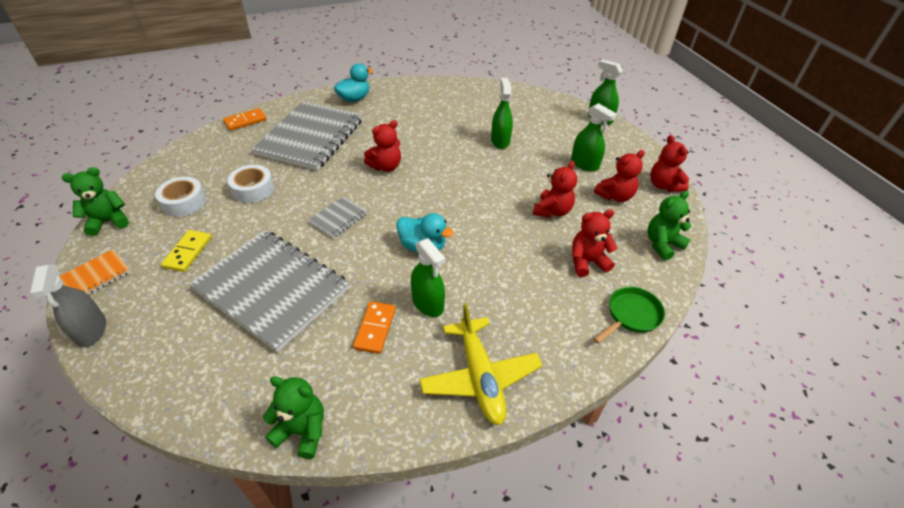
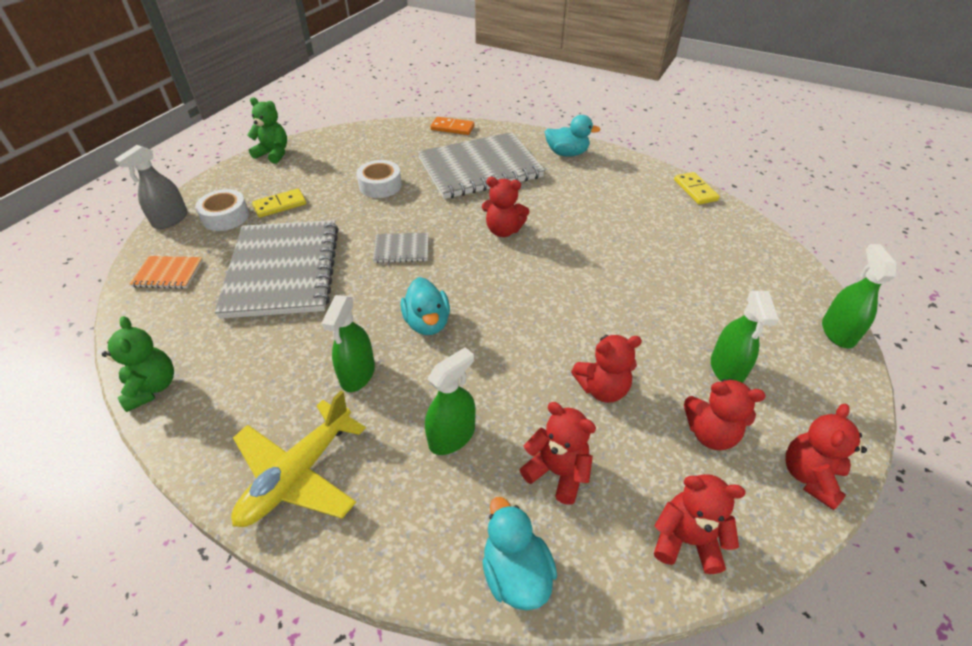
camera: 50 degrees right, 0 degrees up
(96, 276) = (219, 186): orange notebook -> orange notebook (168, 273)
(184, 202) = (328, 167): white tape -> white tape (225, 216)
(375, 328) = (294, 358): orange domino -> none
(455, 84) = (695, 190): none -> yellow domino
(500, 141) = (656, 277): green spray bottle -> green spray bottle (452, 436)
(631, 315) = (515, 573): green pan -> turquoise duck
(662, 244) = (686, 540): green teddy bear -> red teddy bear

